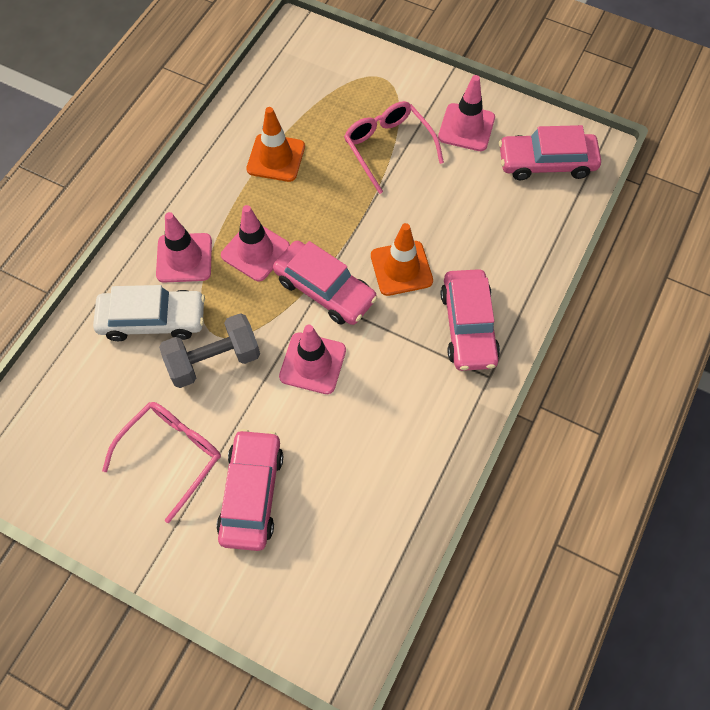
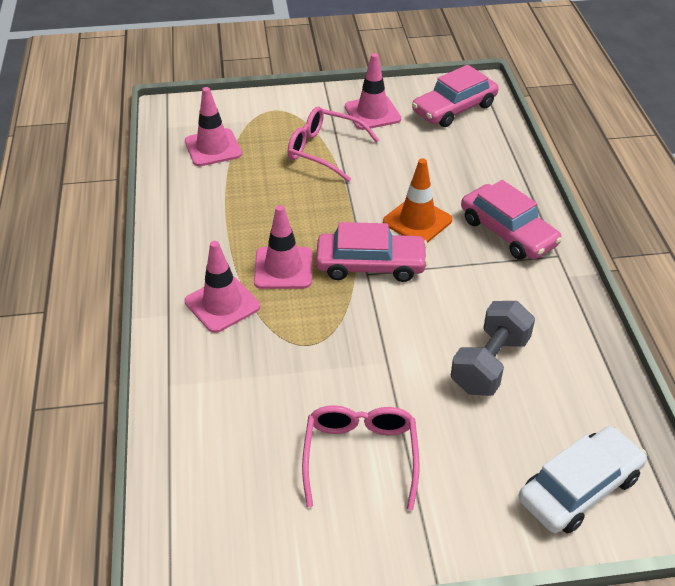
camera: 35 degrees left, 20 degrees down
(153, 320) = (238, 364): white car -> white car (579, 488)
(214, 360) = (326, 363): grey dumbbell -> grey dumbbell (490, 364)
(252, 493) = (462, 442): pink car -> none
(276, 158) = (235, 198): orange traffic cone -> none
(312, 363) = (414, 320): pink traffic cone -> pink traffic cone (213, 148)

